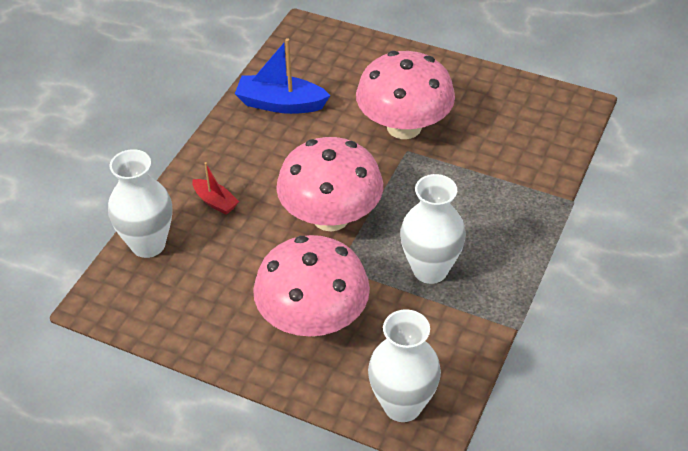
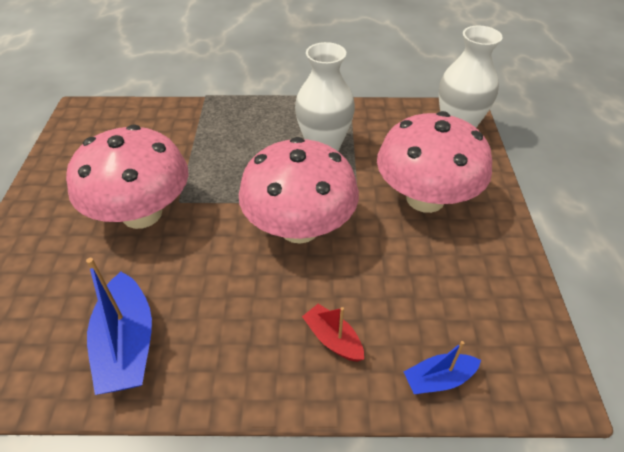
camera: 115 degrees left, 0 degrees up
(148, 244) = (438, 379): white vase -> blue boat
(215, 202) = (333, 339): red boat -> red boat turned 60 degrees counterclockwise

